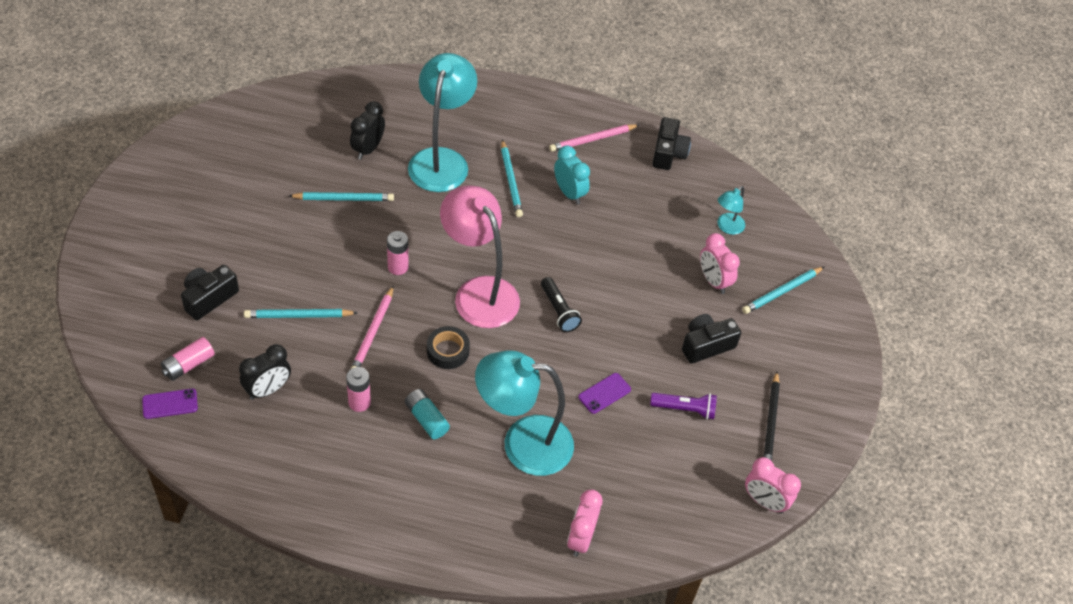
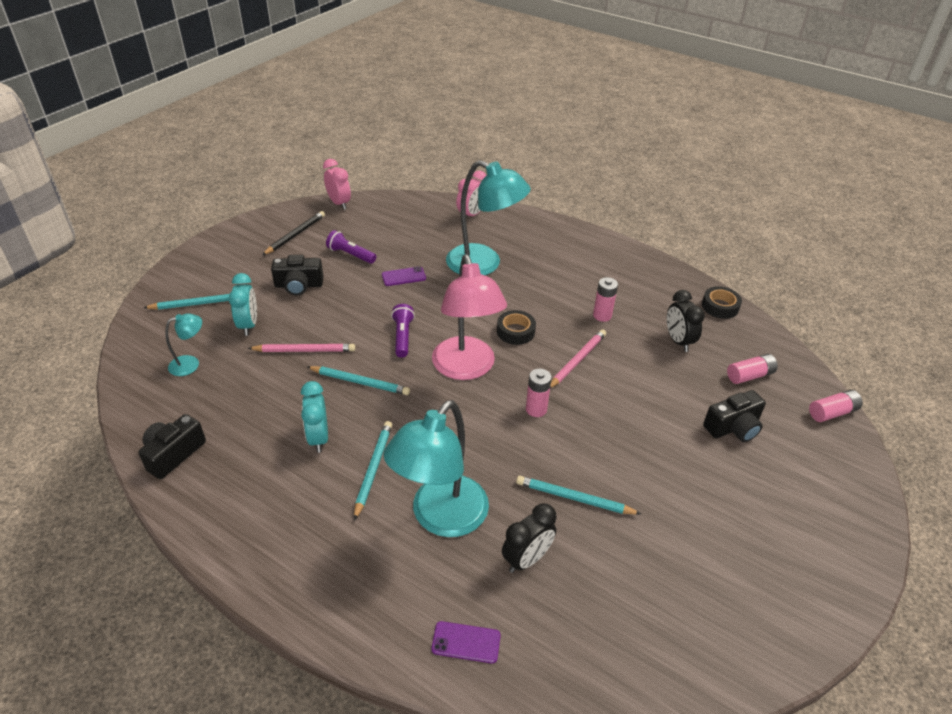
camera: 155 degrees left, 10 degrees down
(106, 342) = (832, 412): none -> pink battery
(170, 404) = (764, 351): purple phone -> purple phone (466, 642)
(219, 460) = (720, 306): none -> black tape
(268, 390) = (678, 341): black clock -> black clock turned 90 degrees counterclockwise
(298, 315) = (644, 390): turquoise pencil -> turquoise pencil (360, 382)
(426, 419) = (551, 294): turquoise battery -> none
(559, 311) = (402, 337): black flashlight -> purple flashlight
(592, 139) = (244, 495): pink pencil -> pink pencil (304, 350)
(713, 281) = (248, 325): pink clock -> turquoise clock

